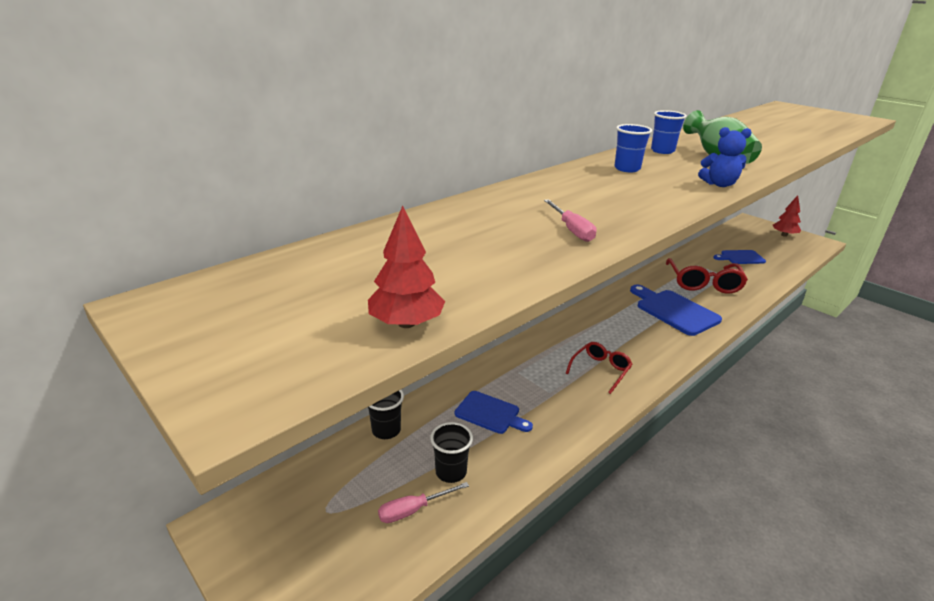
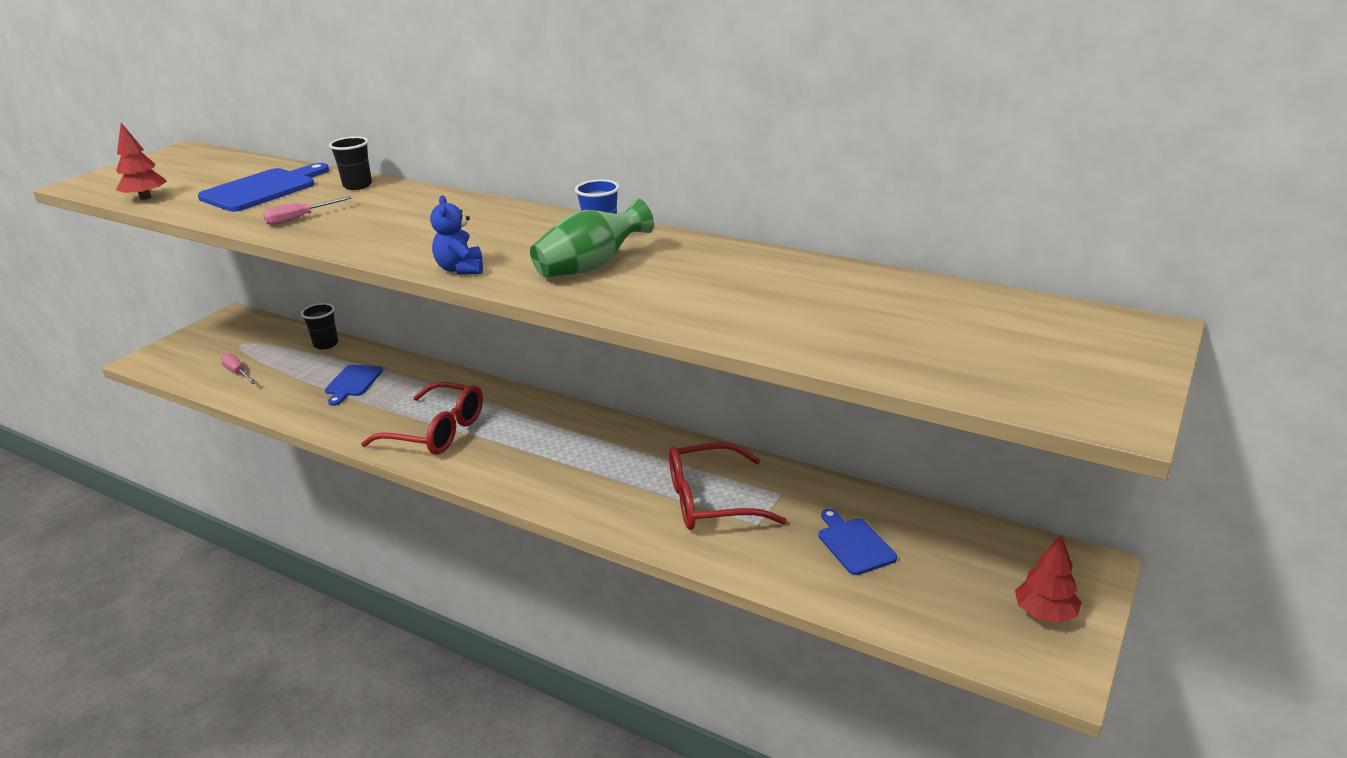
camera: 75 degrees right, 0 degrees up
(451, 472) = (277, 379): black cup -> black cup (357, 185)
(600, 370) = (436, 431): red glasses -> red glasses, size x1.67
(627, 169) = (501, 224): blue cup -> none
(674, 311) = (601, 476): blue cutting board -> blue cutting board (263, 189)

